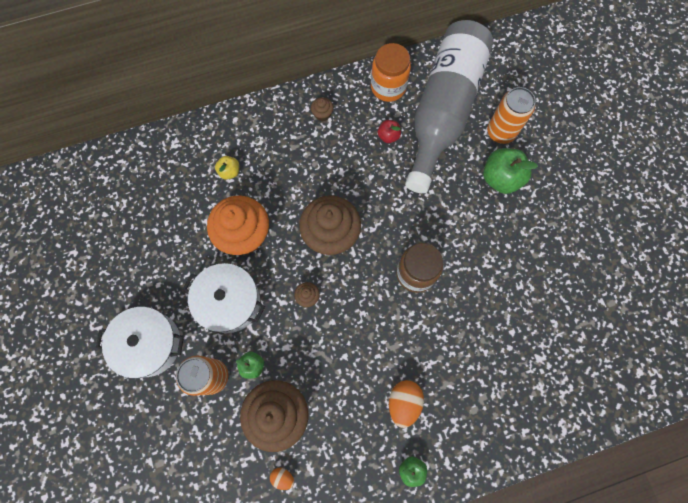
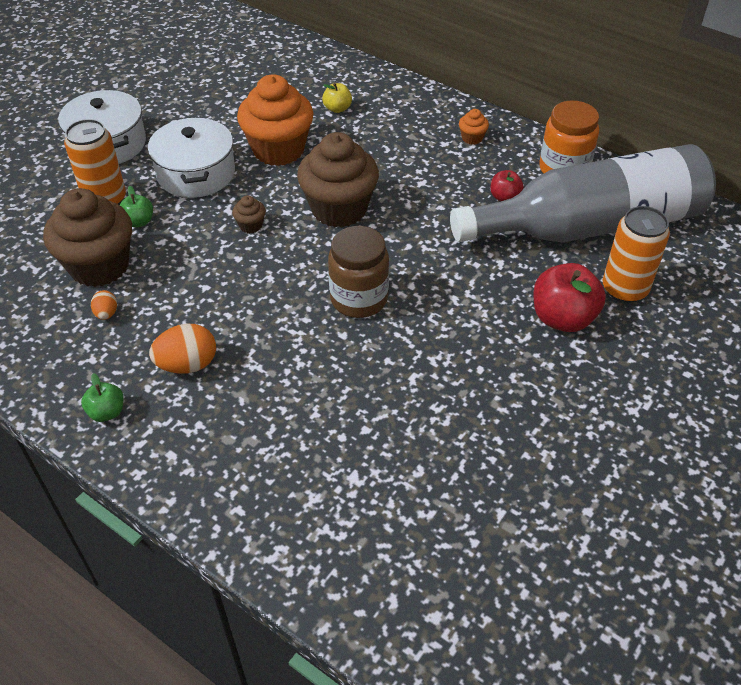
camera: 55 degrees right, 25 degrees down
(283, 477) = (28, 303): orange egg -> orange egg (106, 314)
(322, 114) = (472, 138): brown cupcake -> orange cupcake
(500, 178) = (562, 318): green apple -> red apple

